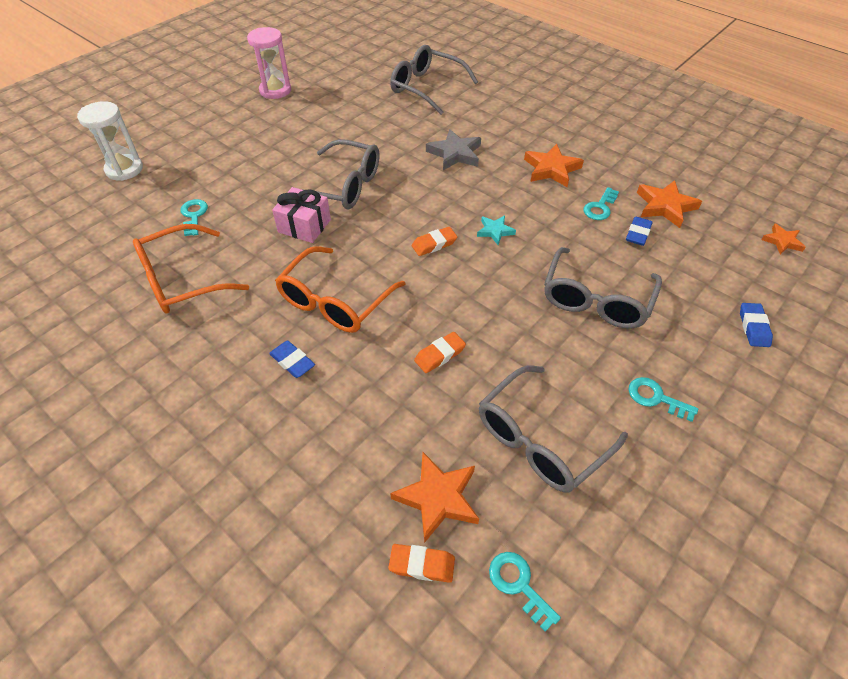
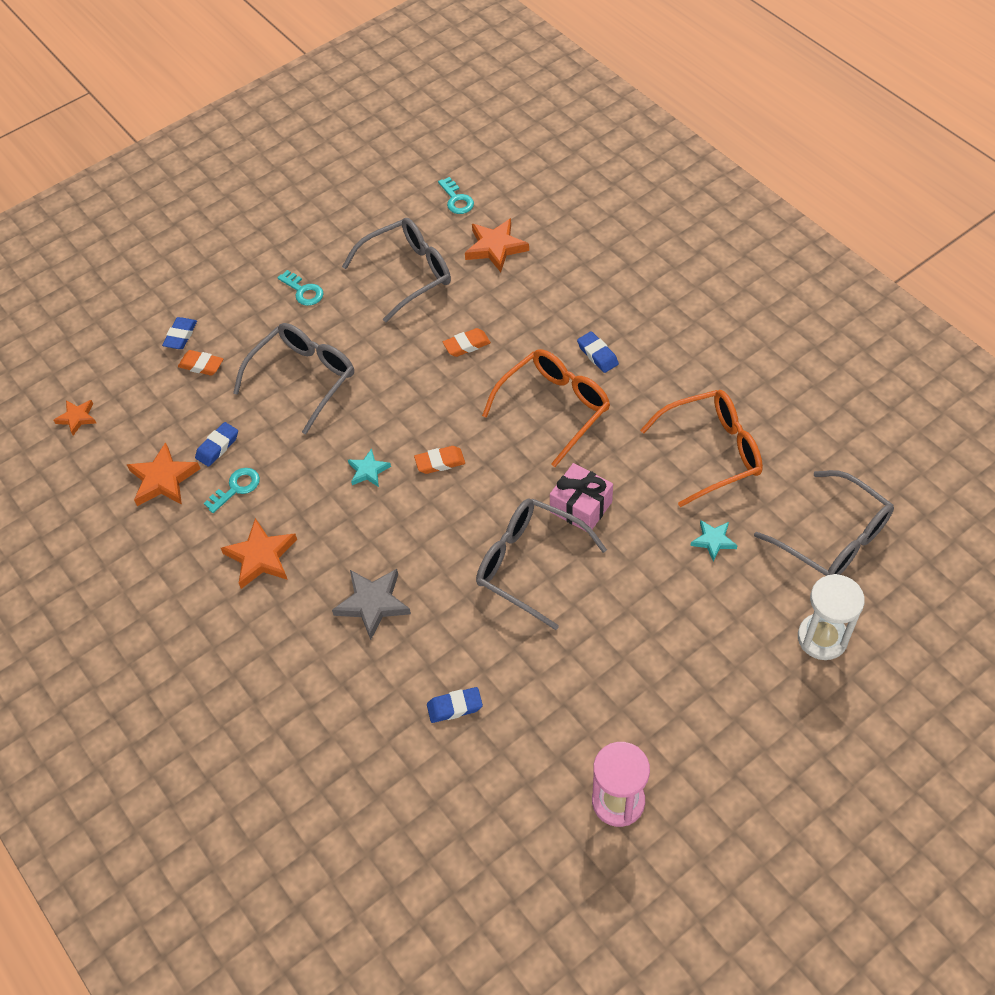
camera: 165 degrees left, 5 degrees up
(194, 215) = (713, 541): turquoise key -> turquoise star
(382, 114) = (454, 707): none -> blue eraser
(422, 565) = (515, 215): orange eraser -> orange eraser (201, 365)
(426, 87) = (370, 769): grey glasses -> grey glasses (833, 539)

